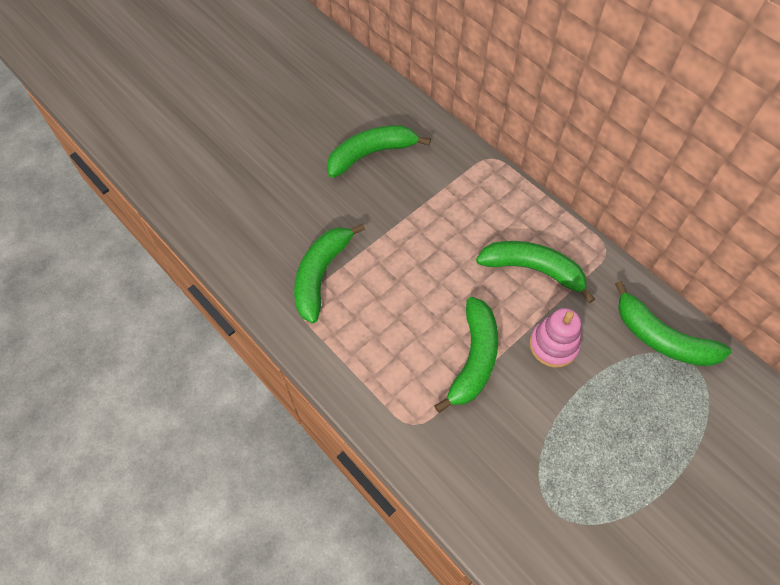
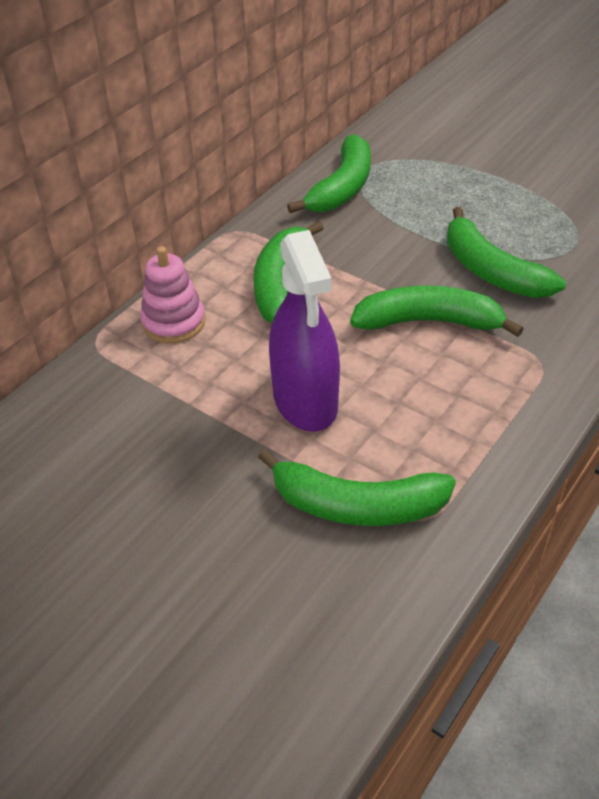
camera: 100 degrees left, 15 degrees down
(371, 154) = (97, 487): green banana -> green banana (491, 271)
(412, 264) = (305, 400): none -> purple spray bottle
(553, 345) = (382, 260): pink stacking toy -> pink stacking toy (173, 322)

